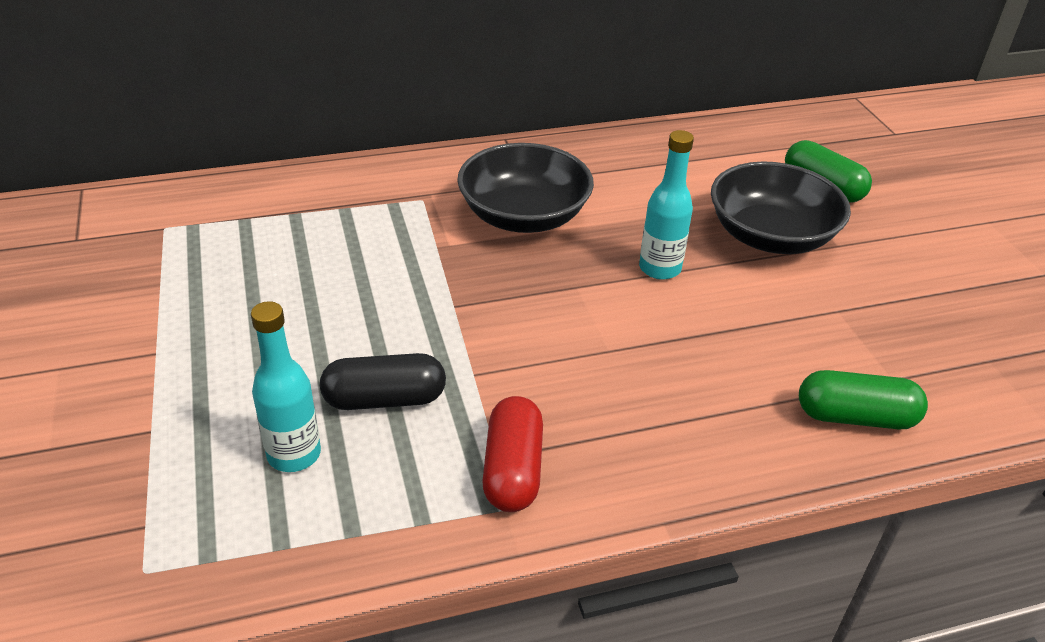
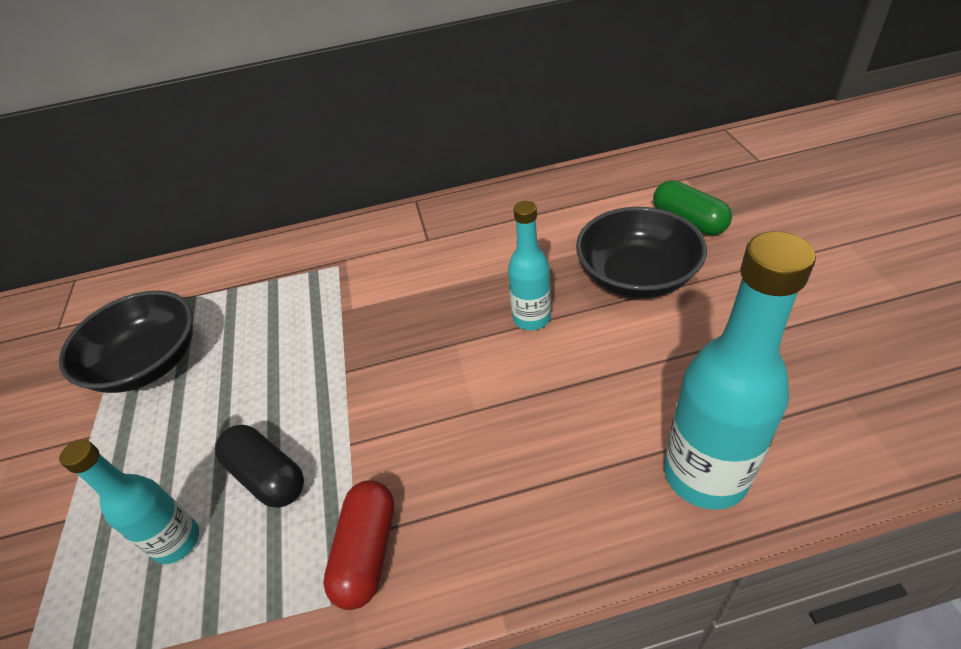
camera: 10 degrees right, 5 degrees up
(384, 399) = (267, 476): black capsule -> black capsule turned 45 degrees clockwise
(524, 216) = (419, 274): black bowl -> black bowl (148, 363)
(855, 417) = (705, 474): green capsule -> turquoise bottle

